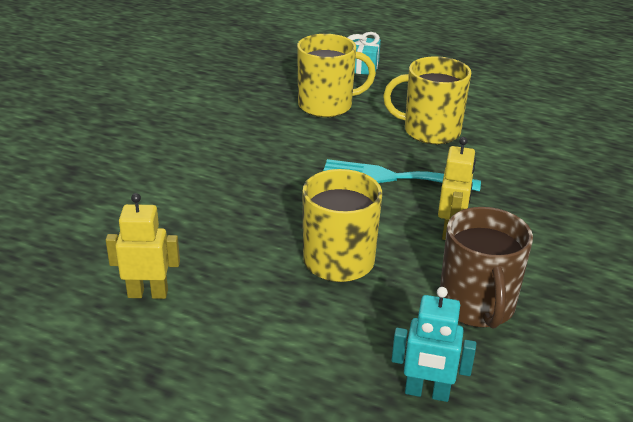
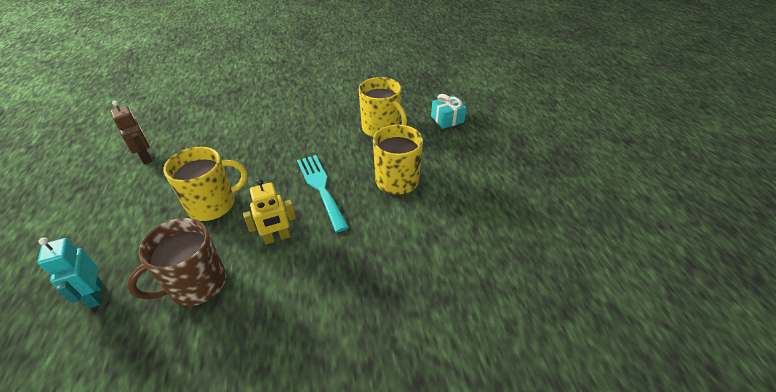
camera: 55 degrees right, 10 degrees up
(148, 293) = (146, 157): yellow robot -> brown robot

